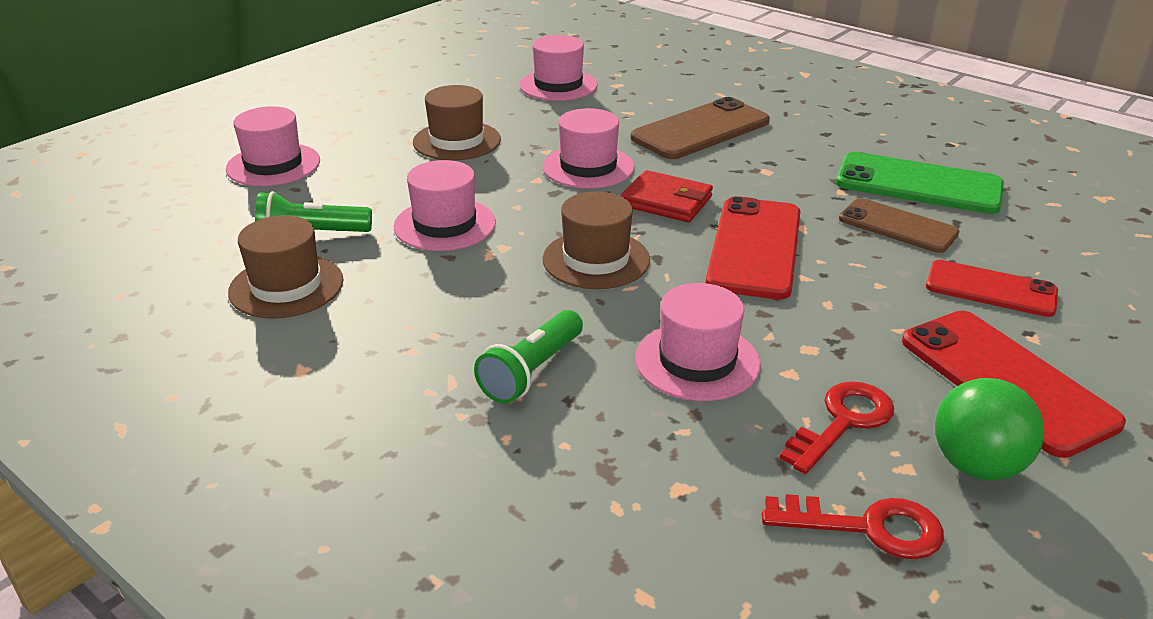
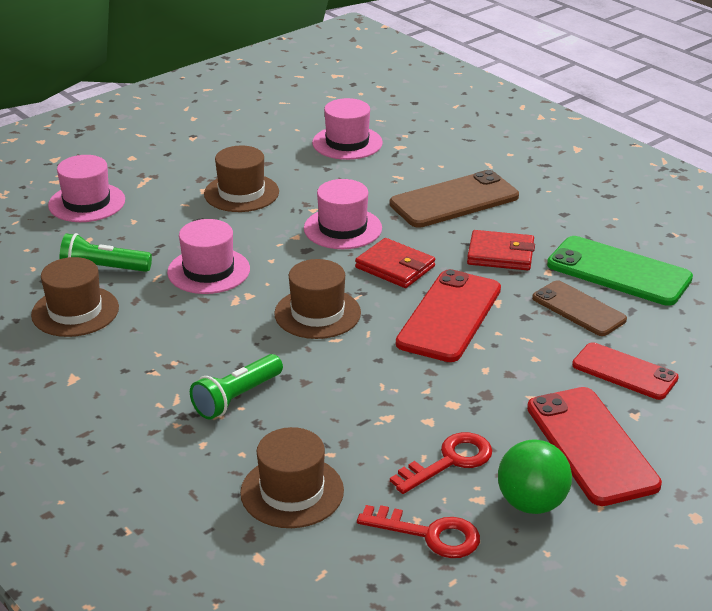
camera: 10 degrees right, 0 degrees up
(653, 490) = (292, 492): none -> brown hat
(697, 361) = (362, 404): pink hat -> none
(779, 178) = (500, 254): none -> red wallet

